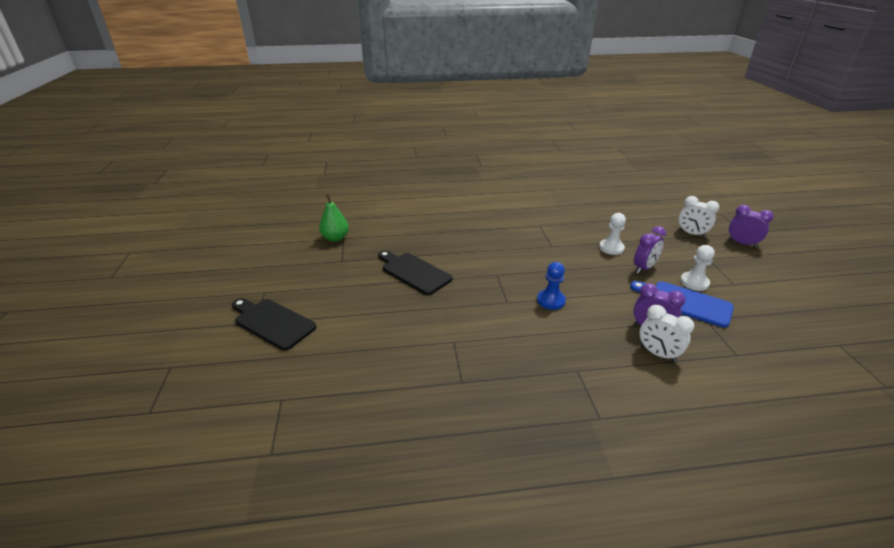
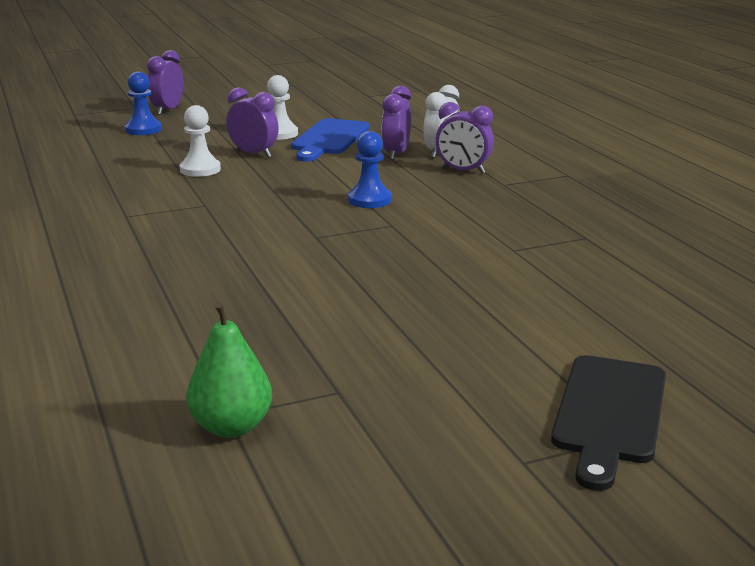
camera: 105 degrees left, 10 degrees down
(414, 272) = (345, 303): black cutting board -> none
(610, 355) = (463, 171): none -> purple clock
(691, 234) = (143, 129): white clock -> blue pawn

